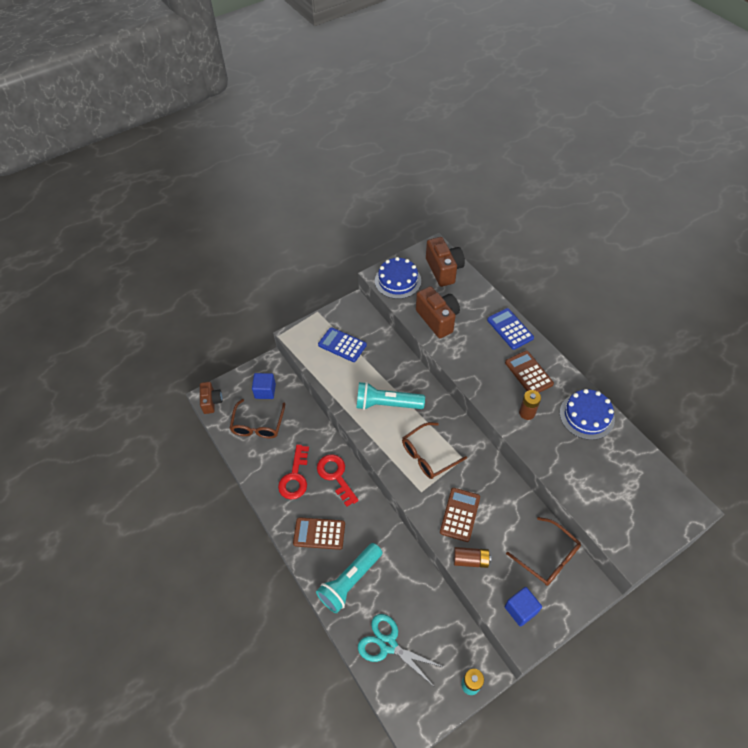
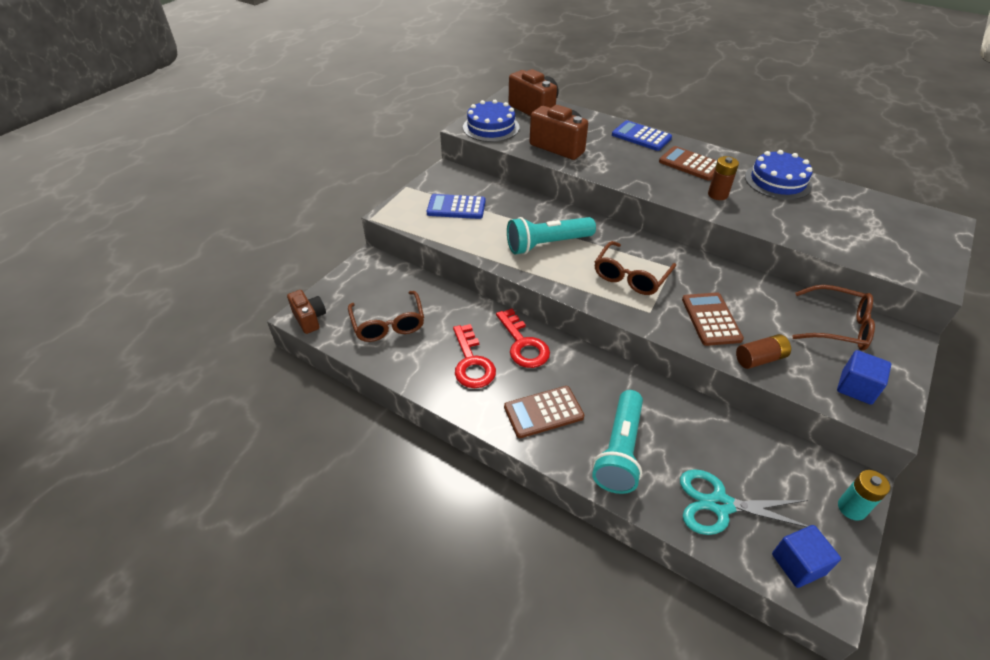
camera: 25 degrees left, 10 degrees down
(265, 391) = (377, 288): blue cube -> blue cube (798, 564)
(335, 476) = (523, 344): red key -> red key turned 150 degrees counterclockwise

